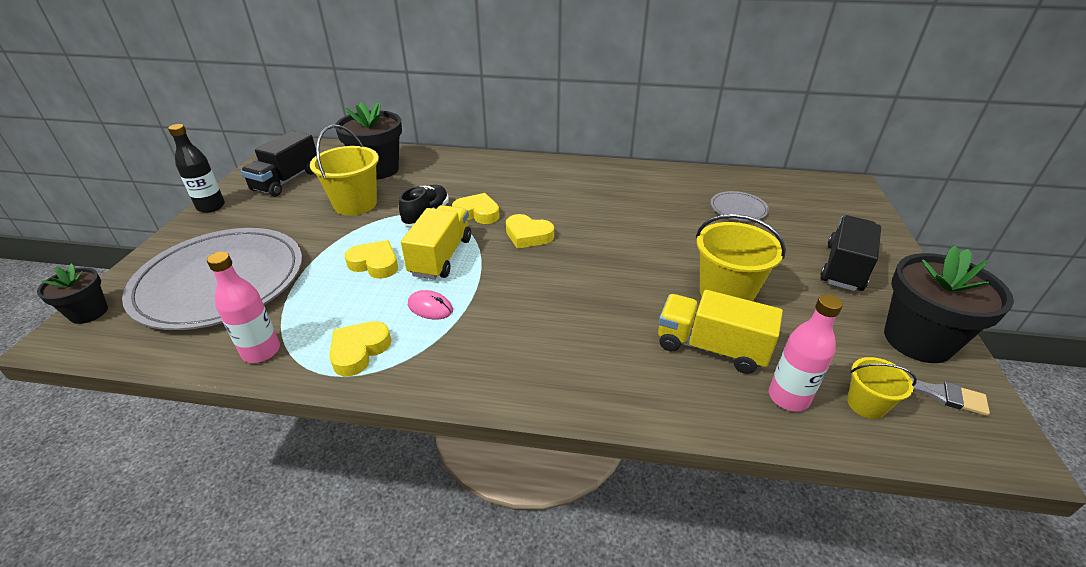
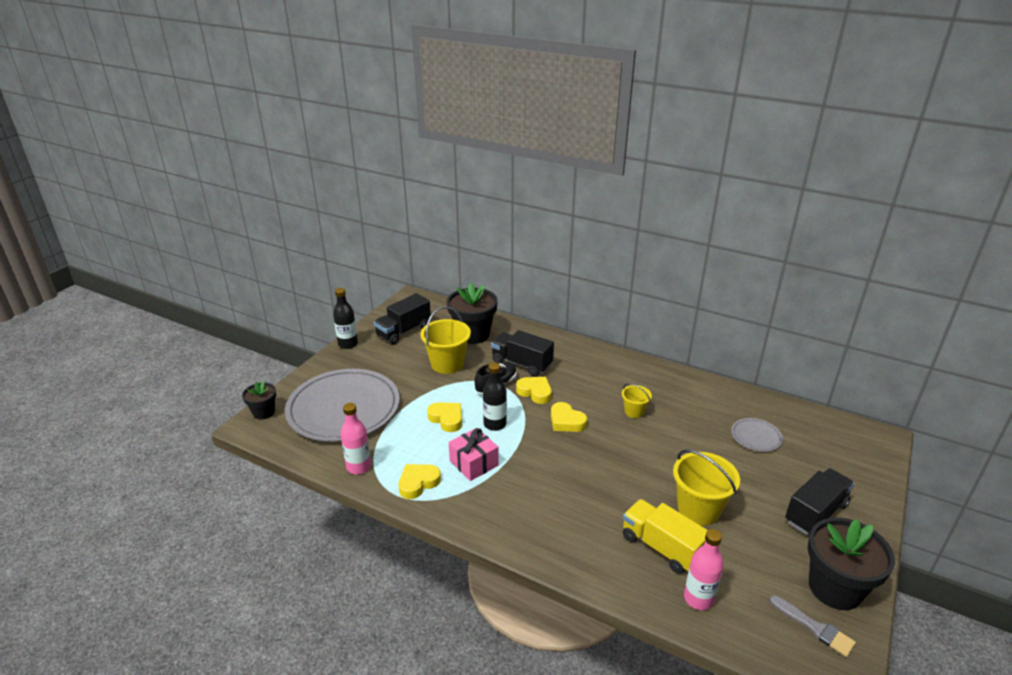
camera: 20 degrees right, 5 degrees down
(430, 307) = (474, 463): pink mouse -> pink gift
(441, 257) = (495, 424): yellow truck -> black bottle
(449, 188) = (521, 363): none -> black truck
(866, 404) = (755, 621): yellow bucket -> yellow bucket (634, 411)

